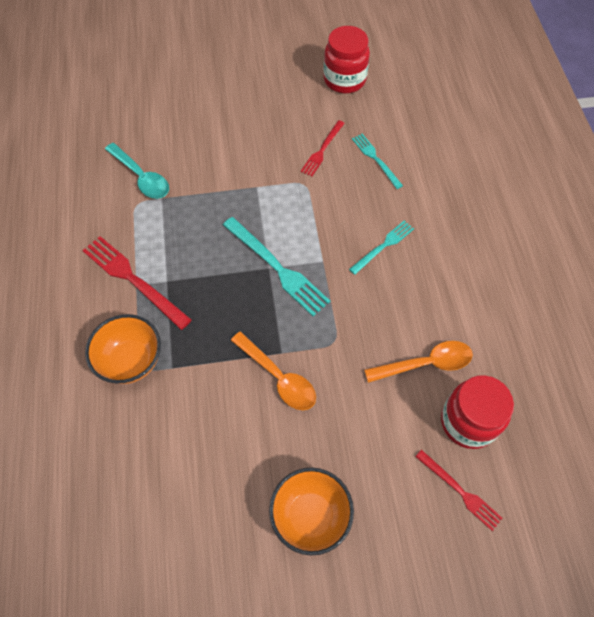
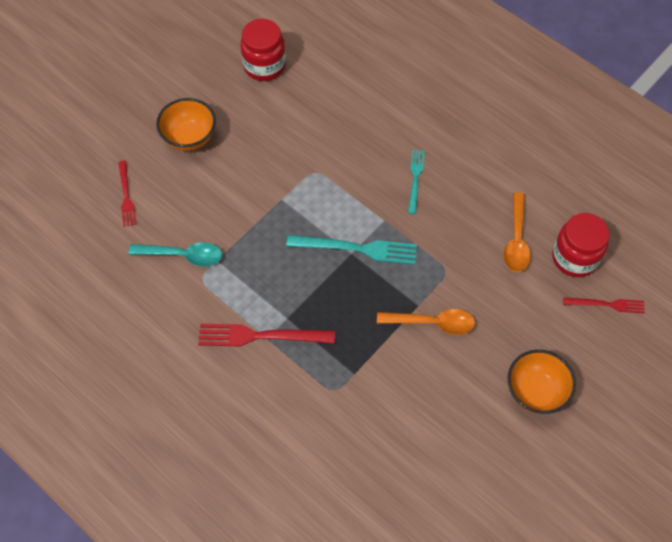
camera: 40 degrees left, 0 degrees up
(131, 361) = (320, 392): orange bowl -> orange bowl (189, 138)
(322, 150) = (302, 135): red fork -> red fork (126, 196)
(375, 159) = (349, 116): turquoise fork -> none
(425, 363) = (516, 240): orange spoon -> orange spoon turned 150 degrees clockwise

